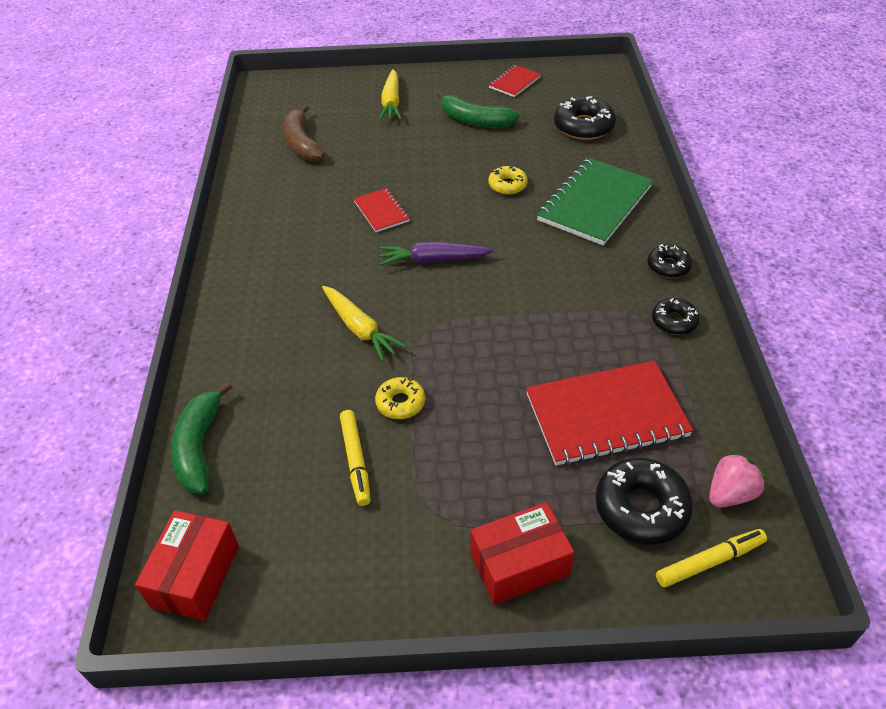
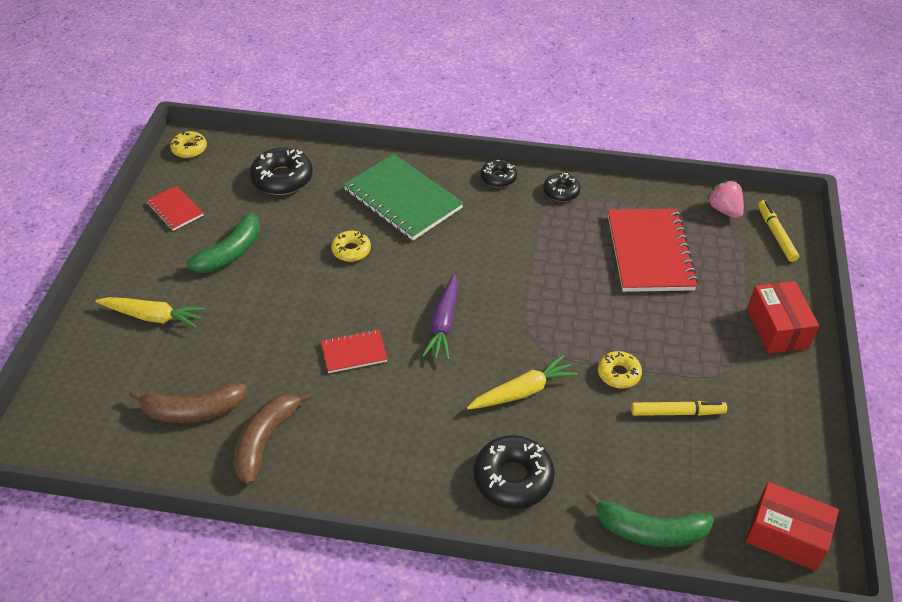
camera: 80 degrees left, 0 degrees up
(278, 184) = (265, 440): none -> brown banana
(593, 71) = (189, 149): none -> yellow donut
(641, 507) = (733, 255): black donut -> black donut (513, 478)

